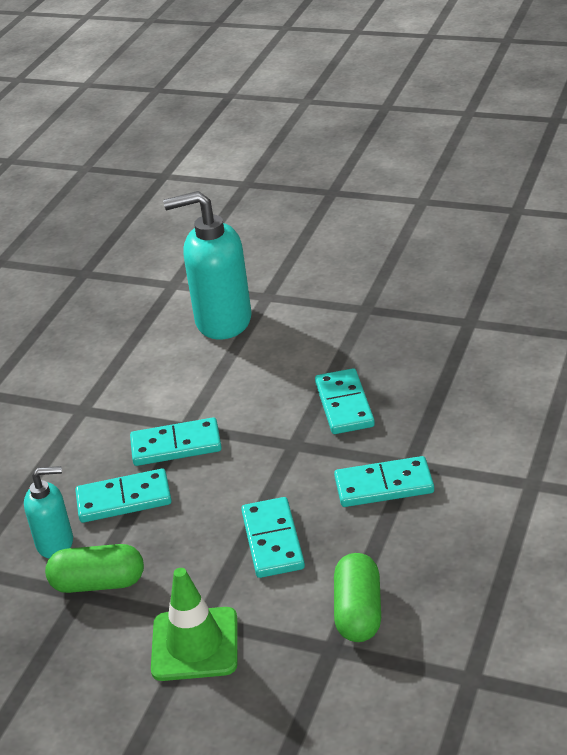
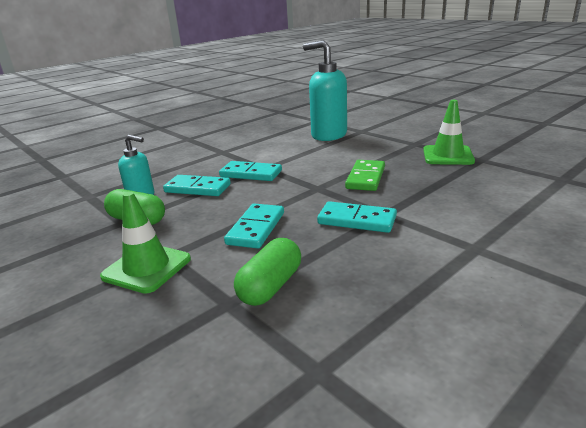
camera: 25 degrees right, 10 degrees down
(344, 405) = (365, 178): turquoise domino -> green domino
(424, 325) = (448, 156): none -> green traffic cone

